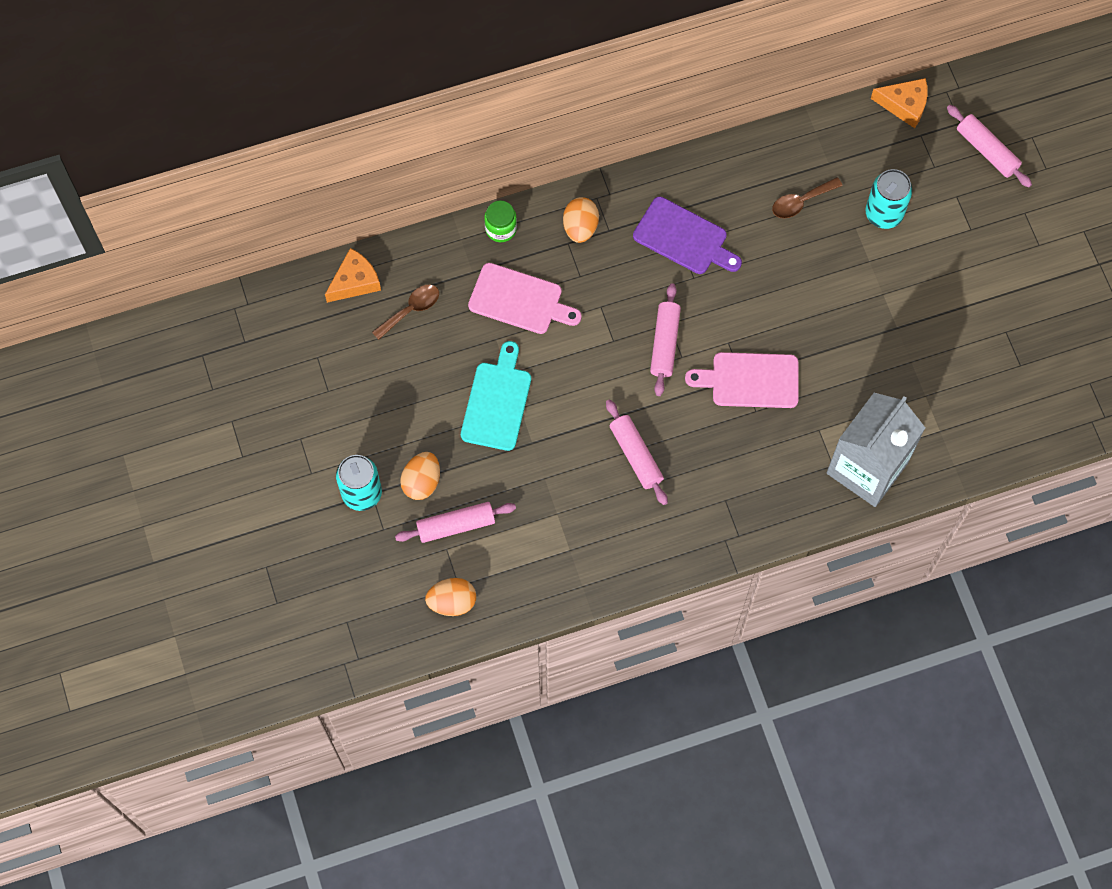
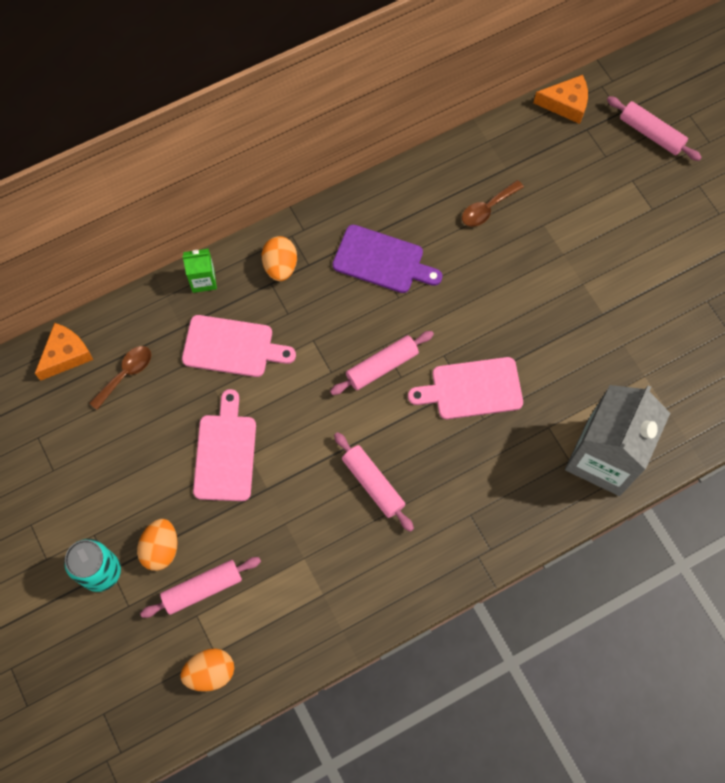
camera: 10 degrees left, 0 degrees up
(497, 402) = (225, 453): turquoise cutting board -> pink cutting board
(501, 229) = (203, 280): green jar -> green carton
(664, 343) = (382, 366): pink rolling pin -> pink rolling pin turned 60 degrees clockwise
(884, 213) = (568, 207): turquoise can -> none

